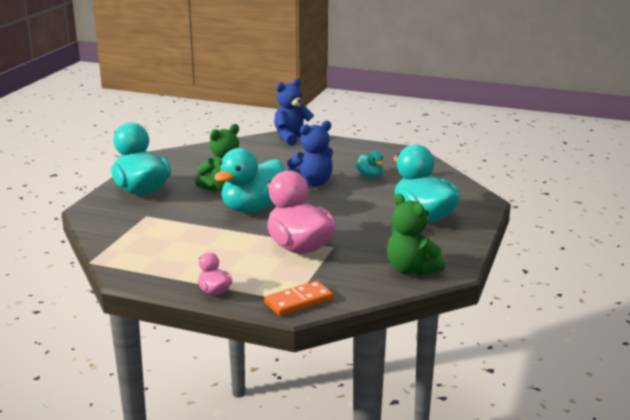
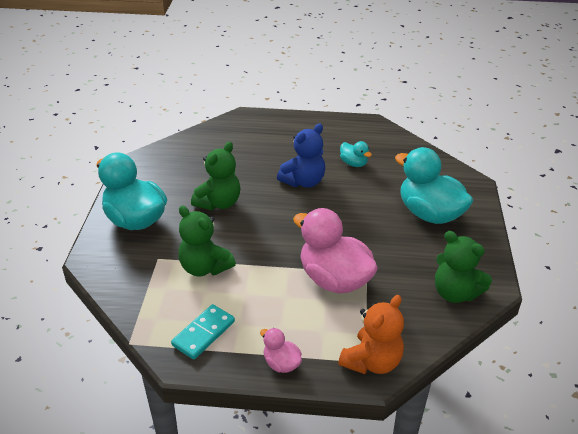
camera: 15 degrees left, 15 degrees up
(157, 264) = (203, 333): none -> turquoise domino
(184, 226) = (204, 267): none -> green teddy bear
(253, 208) = (262, 228): turquoise duck -> none
(292, 138) = (254, 119): blue teddy bear -> none
(298, 301) = (372, 361): orange domino -> orange teddy bear

